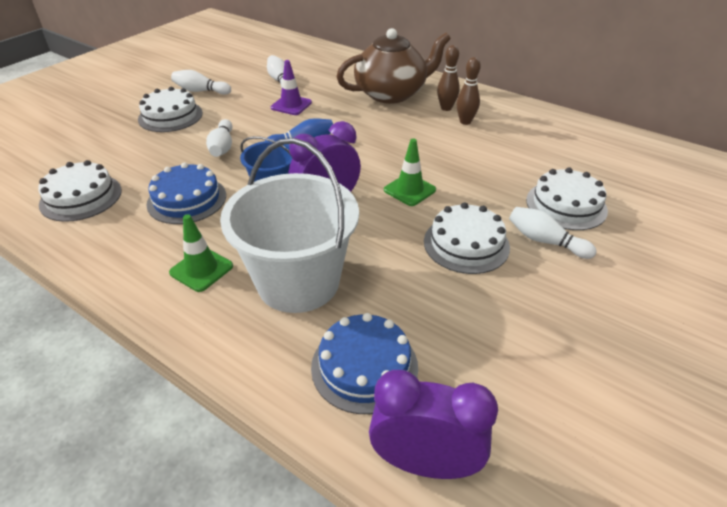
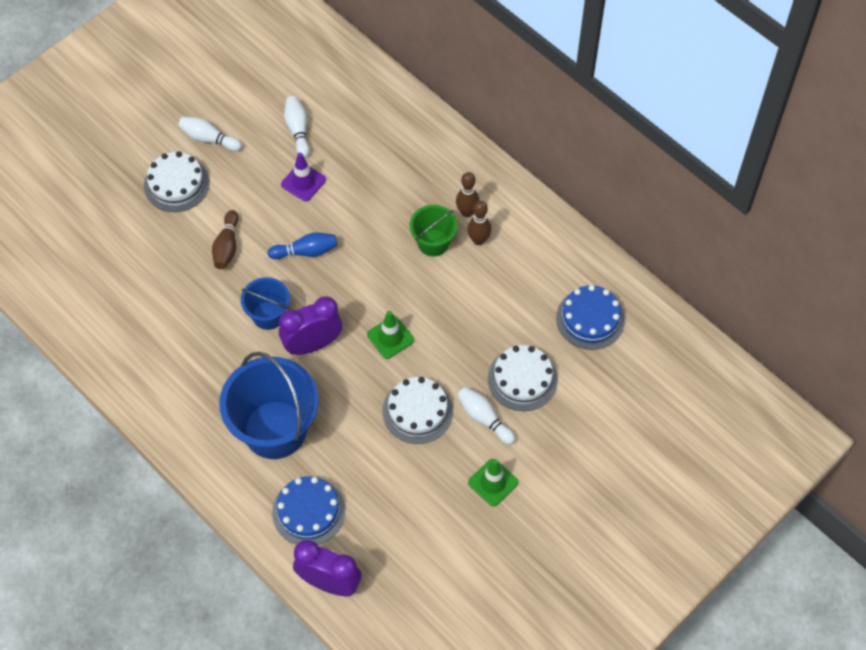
camera: 10 degrees right, 20 degrees up
(81, 197) = (100, 301): white cake -> none
(187, 199) = (192, 319): blue cake -> blue cake (590, 319)
(201, 269) = (202, 405): green traffic cone -> green traffic cone (493, 482)
(222, 147) = (227, 246): white bowling pin -> brown bowling pin
(298, 282) = (275, 429): white bucket -> blue bucket
(391, 94) = (416, 175): brown teapot -> none
(424, 127) = (433, 242): none -> green bucket

